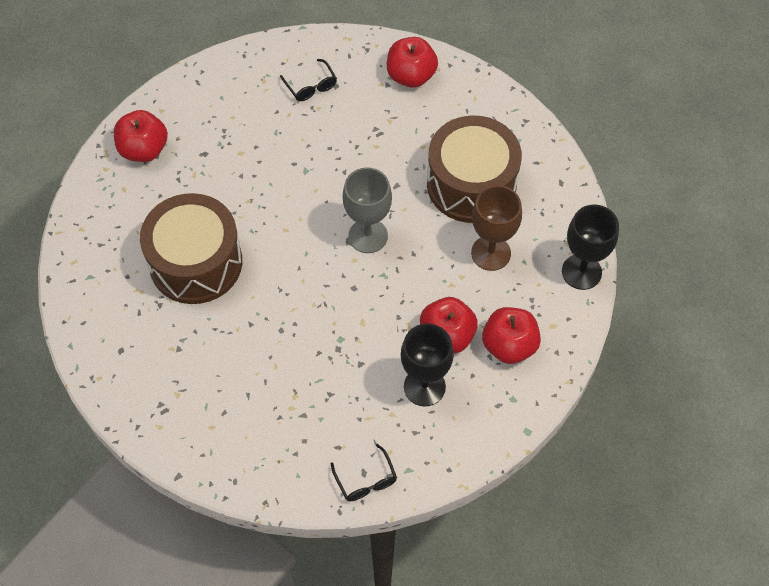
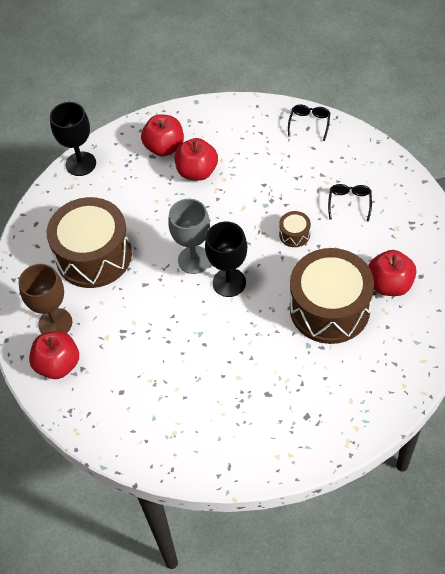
camera: 140 degrees left, 5 degrees down
(144, 149) = (314, 427): red apple -> red apple (389, 284)
(284, 322) = (294, 234): none -> brown drum
(311, 86) = (140, 403): black glasses -> black glasses (349, 203)
(424, 387) = (235, 152): black goblet -> black goblet (229, 282)
(491, 253) = (124, 204): brown goblet -> brown goblet (55, 323)

